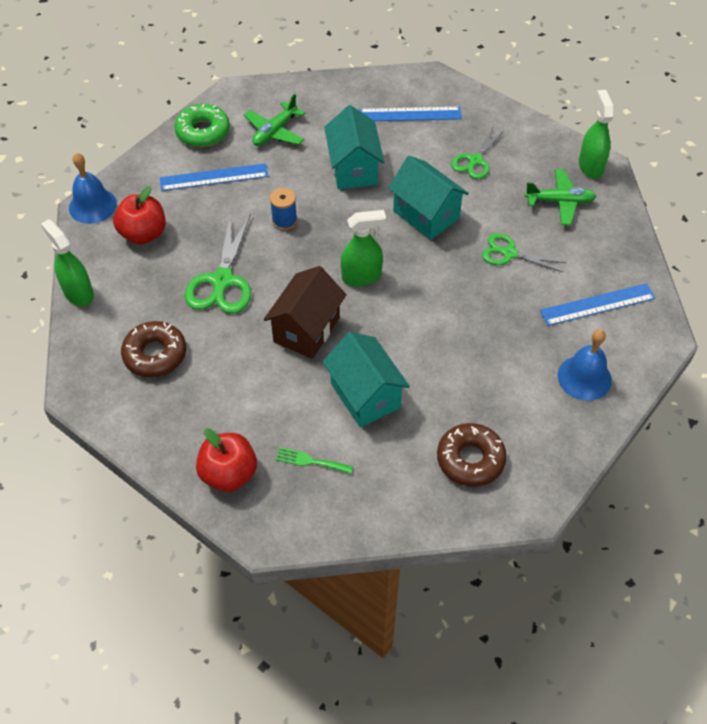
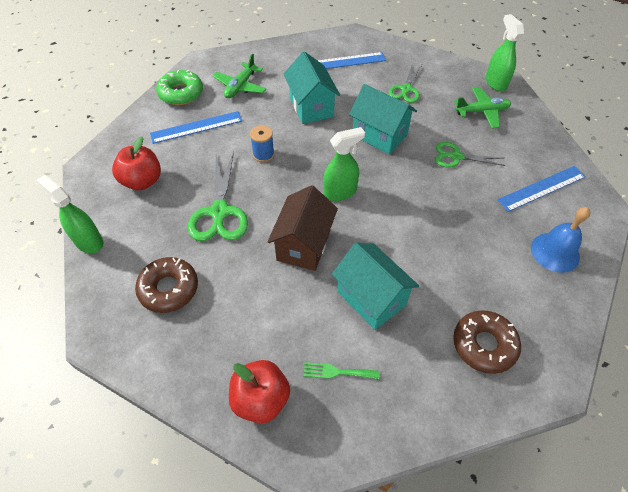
camera: 10 degrees left, 0 degrees up
(92, 205) = (93, 163): blue bell -> none

